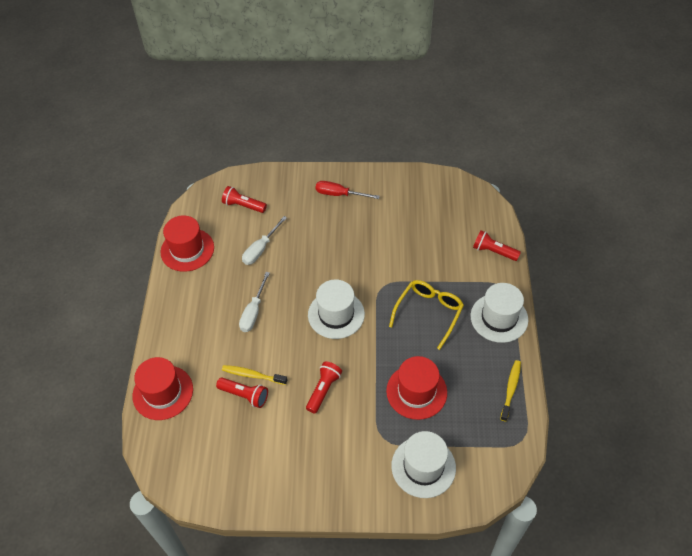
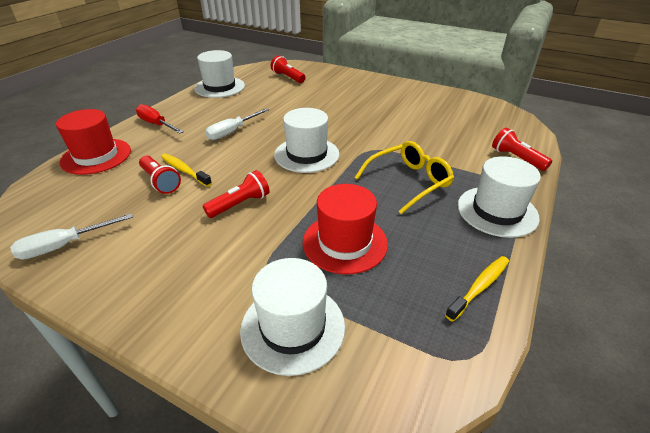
camera: 25 degrees right, 15 degrees down
(187, 250) = (219, 87): red hat -> white hat
(261, 249) = (278, 100): white screwdriver -> white screwdriver (64, 245)
(339, 194) = (375, 89): red screwdriver -> red screwdriver (156, 124)

